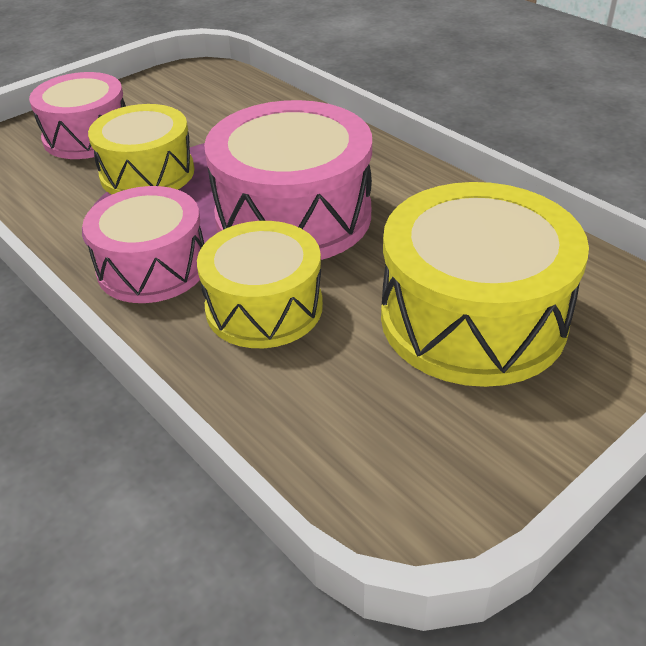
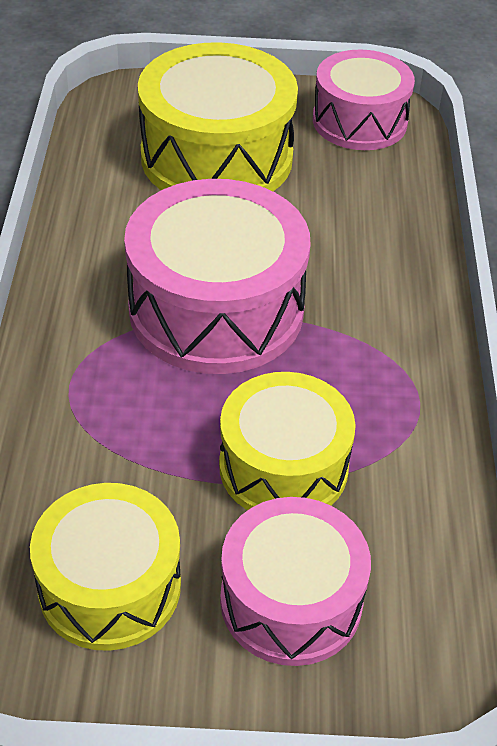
camera: 140 degrees left, 5 degrees up
(152, 267) = (383, 340): pink drum -> pink drum (359, 121)
(264, 307) = (335, 249): yellow drum -> yellow drum (110, 586)

